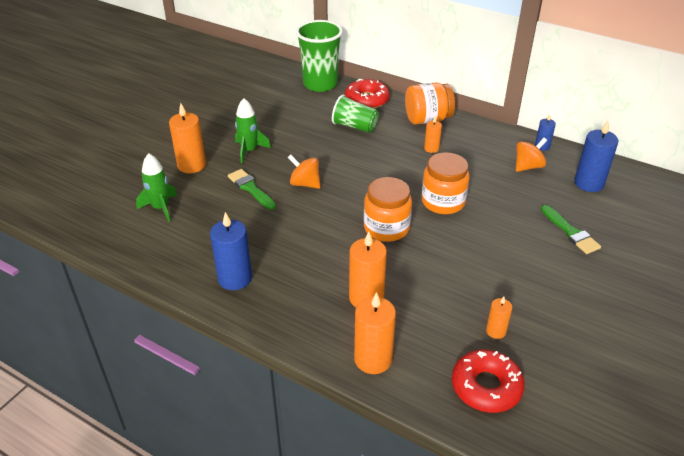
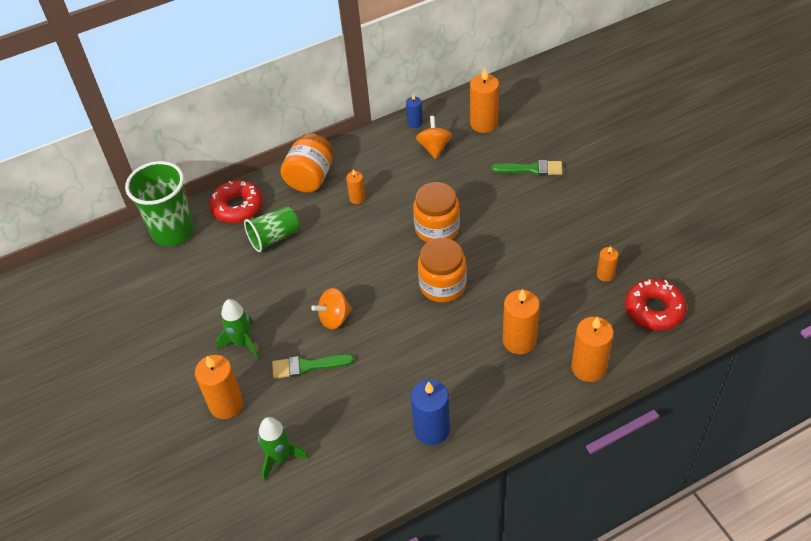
camera: 55 degrees left, 10 degrees up
(589, 183) = (484, 123): blue candle -> orange candle

